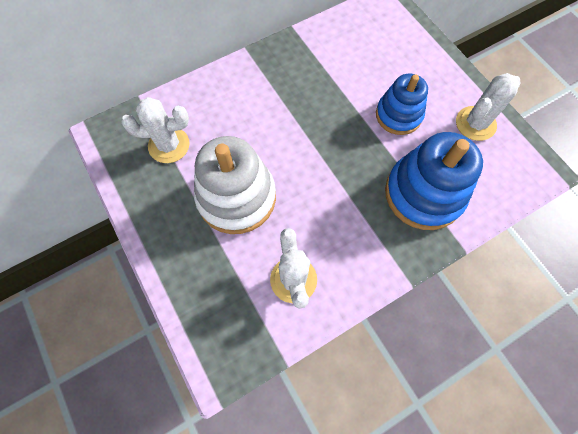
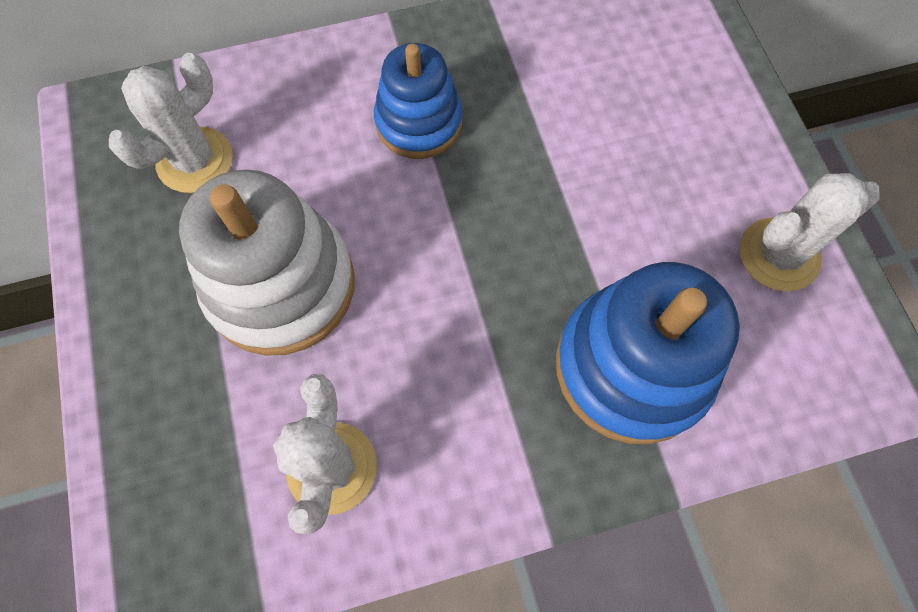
camera: 15 degrees right, 0 degrees up
(169, 145) = (195, 160): white cactus -> white cactus turned 60 degrees counterclockwise
(398, 115) = (632, 203): blue stacking toy -> blue stacking toy (419, 122)

